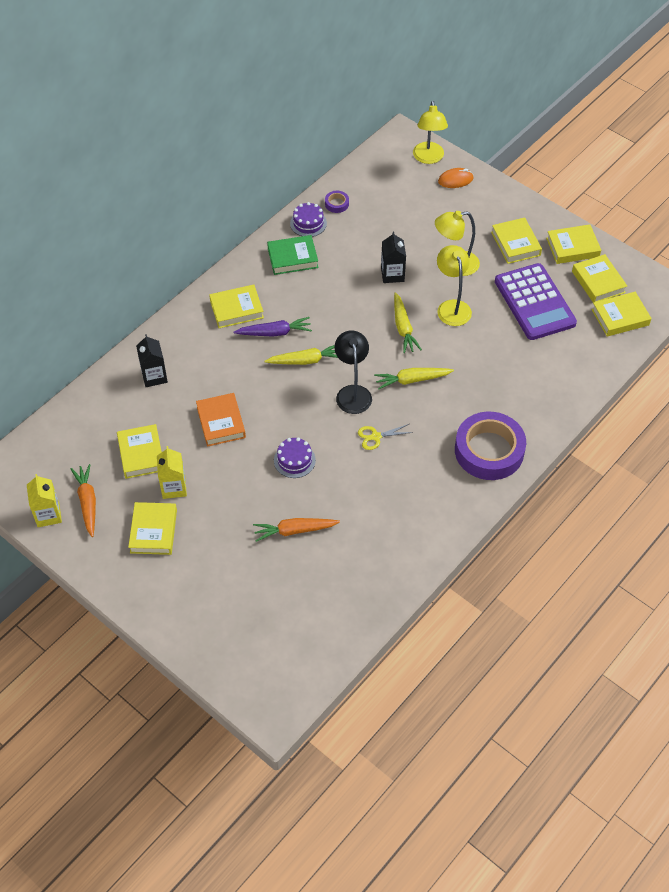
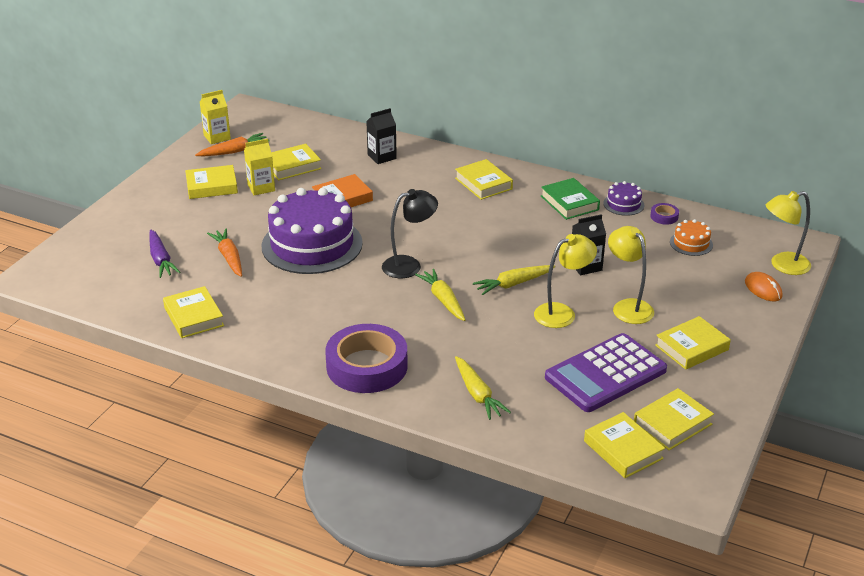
camera: 75 degrees right, 20 degrees down
(274, 332) = (465, 208): purple carrot -> purple carrot (161, 259)
(294, 460) = (312, 244): purple cake -> purple cake, size x2.36
(306, 360) = (438, 231): yellow carrot -> yellow carrot (477, 394)
(375, 437) = (358, 288): yellow scissors -> none
(381, 200) = (691, 243): none -> orange cake
(572, 247) = (718, 395): yellow book -> yellow book (194, 317)

